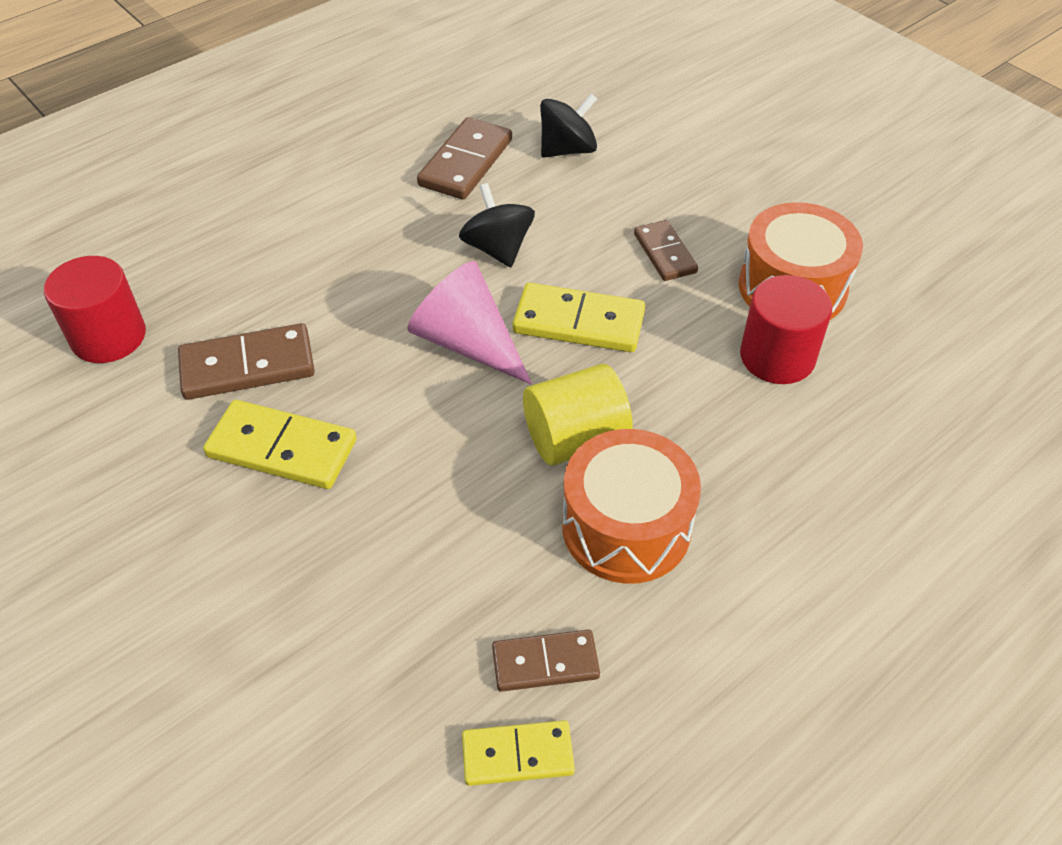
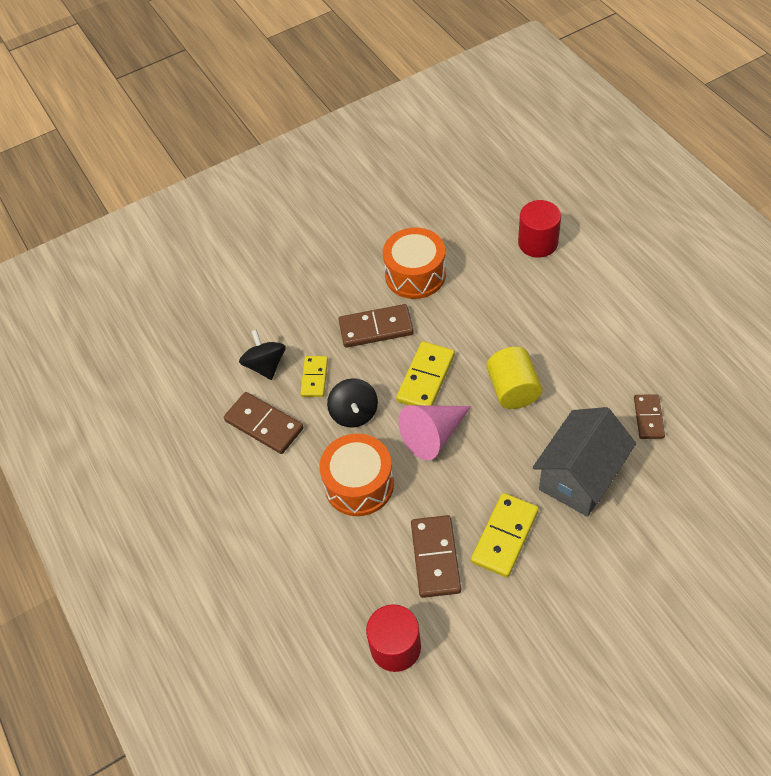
camera: 75 degrees left, 5 degrees up
(400, 549) = (579, 477): none -> grey house
(497, 249) = (354, 413): black spinning top -> black spinning top turned 90 degrees counterclockwise
(517, 755) = (695, 433): yellow domino -> yellow domino (314, 377)
(626, 527) = (572, 375): orange drum -> orange drum (359, 484)
(664, 253) = (376, 328): brown domino -> brown domino, size x1.55
(777, 357) = (466, 292): red cylinder -> red cylinder (538, 243)

